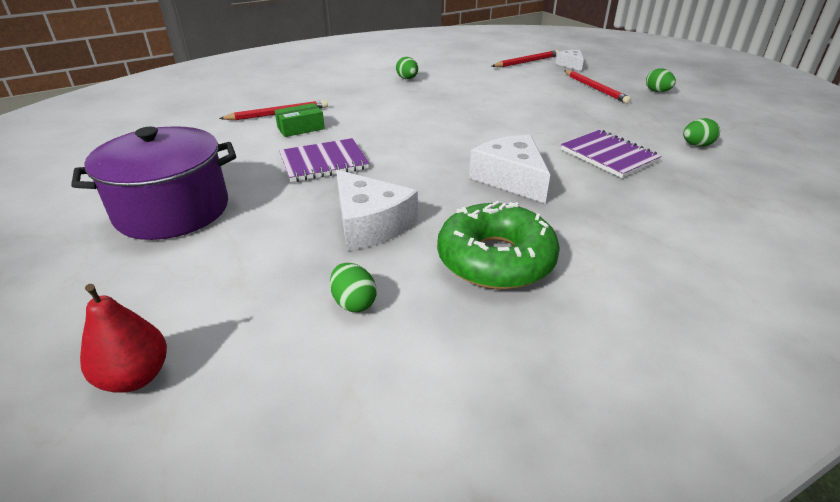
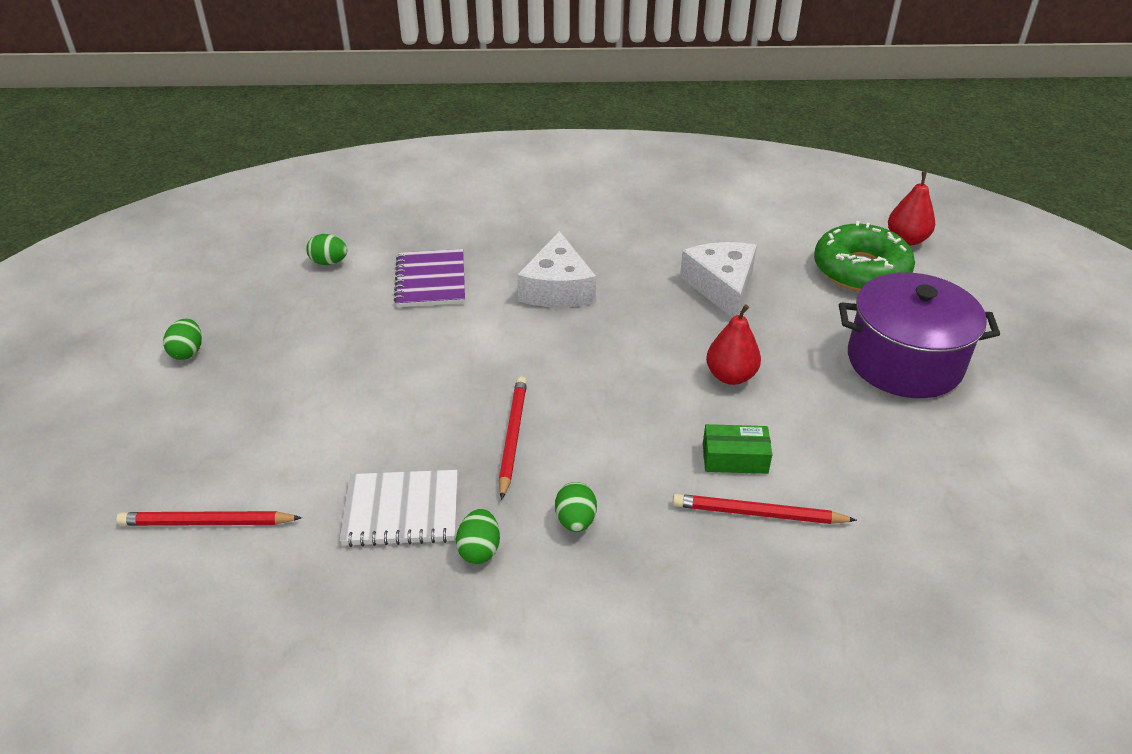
camera: 150 degrees left, 5 degrees up
(324, 162) = (730, 376): purple notebook -> red pear
(354, 303) = (764, 237): green egg -> green egg (575, 521)
(455, 79) = (401, 511): none -> white notebook
(495, 259) = (647, 231): green donut -> green donut (860, 270)
(571, 65) = (158, 476): white cheese -> none
(595, 88) = (247, 391): red pencil -> red pencil (513, 437)

